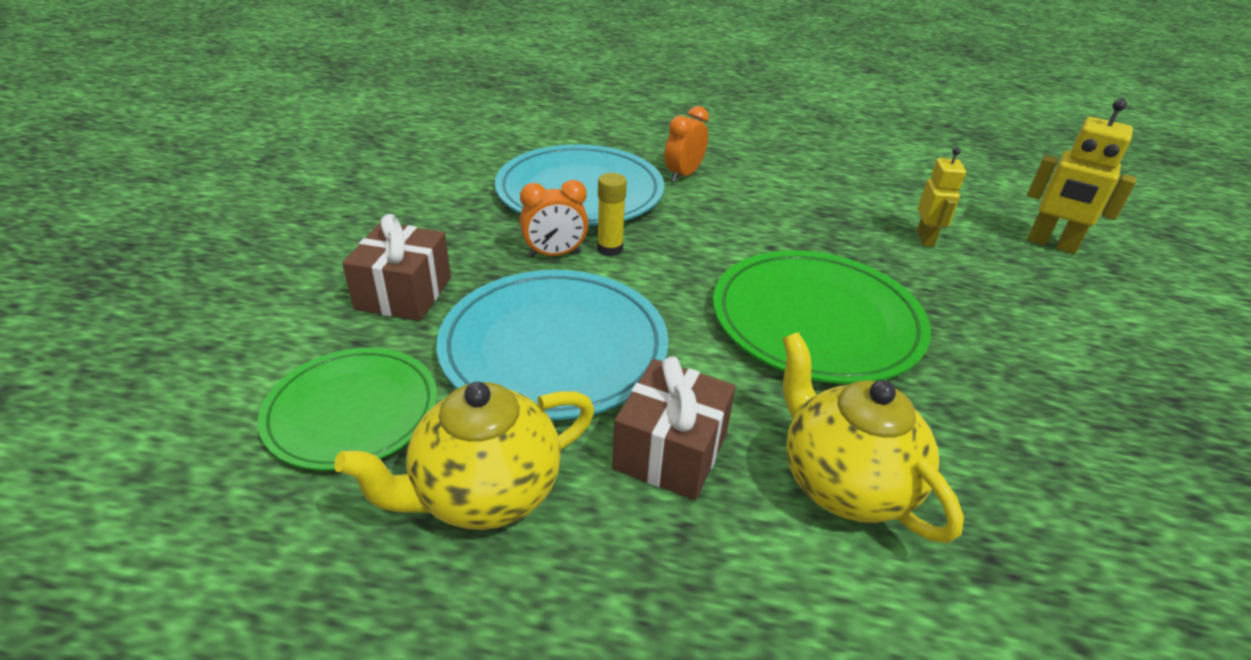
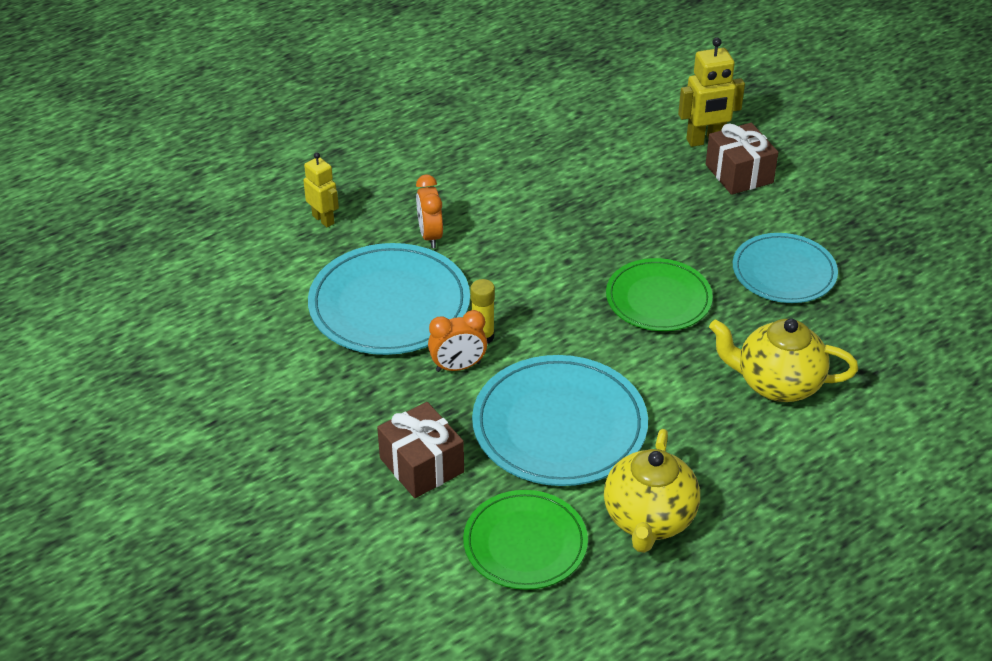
camera: 45 degrees left, 5 degrees up
(554, 254) = (458, 367): orange clock -> orange clock turned 45 degrees clockwise
(670, 451) = (692, 431): brown gift -> brown gift (739, 174)
(816, 321) = (658, 299): green plate -> green plate, size x0.66
(925, 239) = (639, 187): yellow robot -> yellow robot (323, 219)
(1006, 388) = (784, 272): none -> turquoise plate

